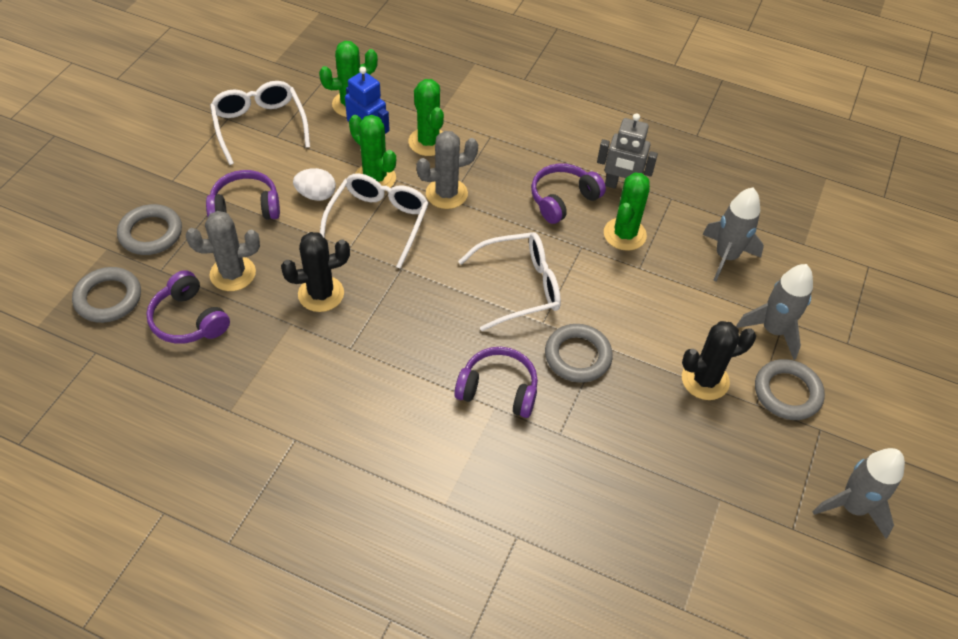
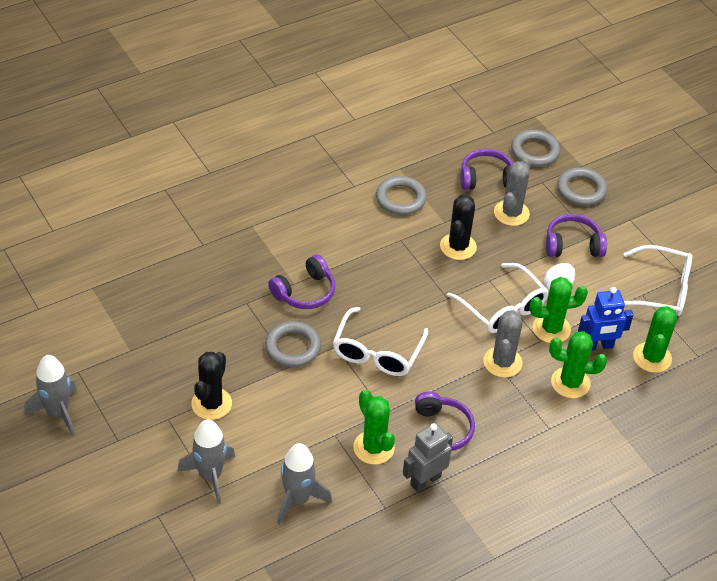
camera: 125 degrees right, 5 degrees down
(245, 207) = (572, 245): purple headphones -> purple headphones turned 120 degrees counterclockwise
(787, 392) = (159, 443): grey ring -> grey ring (400, 199)

